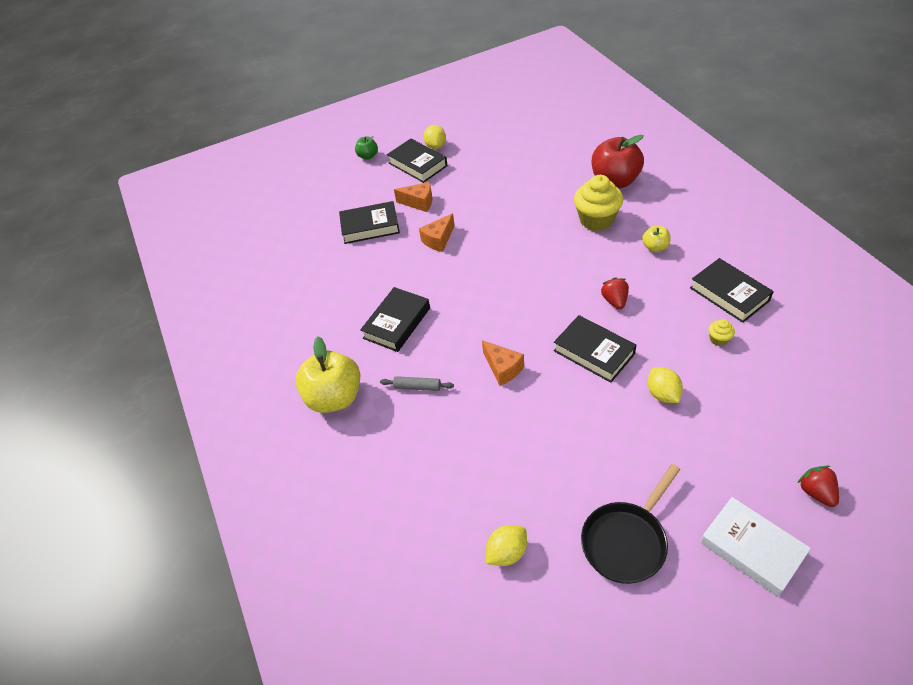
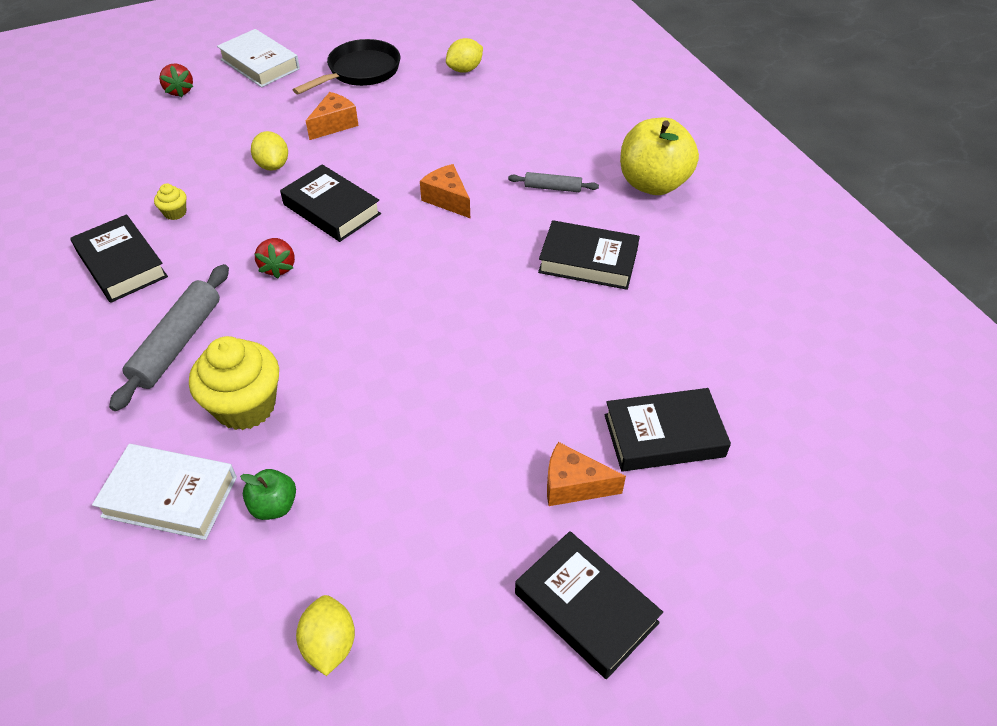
camera: 175 degrees right, 0 degrees up
(368, 156) = (717, 659): green apple -> green apple (274, 506)
(397, 323) = (588, 261): black book -> black book turned 75 degrees clockwise
(436, 146) = (544, 675): yellow lemon -> yellow lemon (329, 644)
(438, 240) = (531, 393): orange cheese -> orange cheese (334, 124)
(615, 181) = (170, 496): red apple -> white book
(655, 247) = (178, 343): yellow apple -> grey rolling pin

